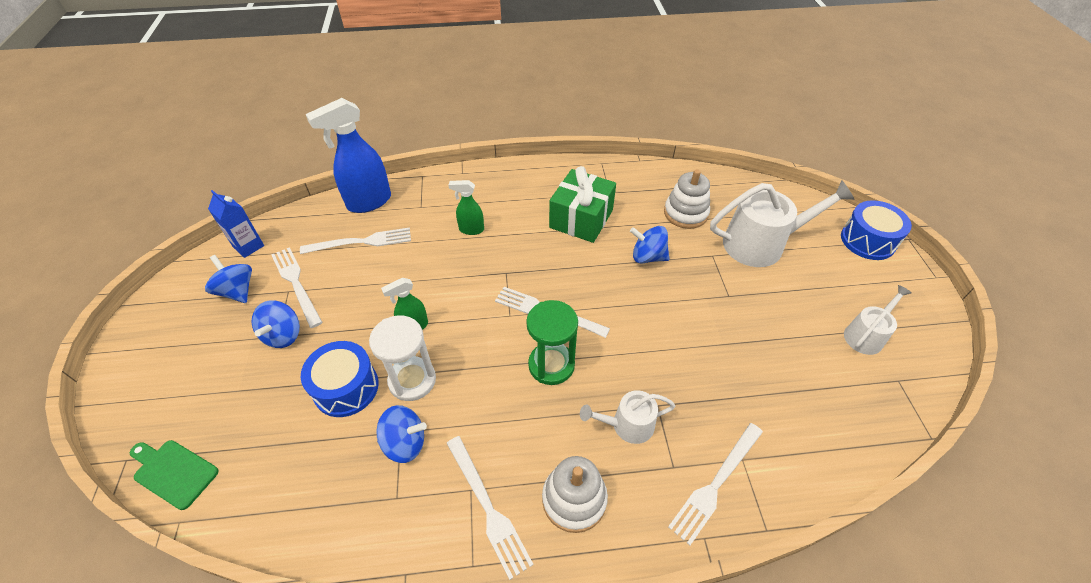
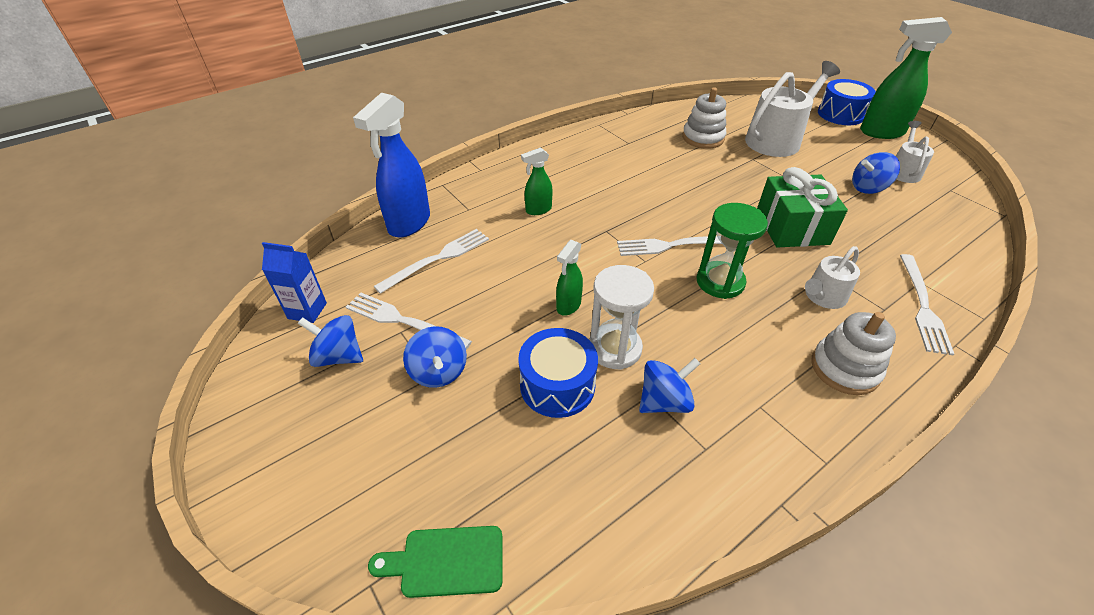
camera: 30 degrees left, 5 degrees down
(487, 507) = (788, 411): white fork -> none
(581, 219) = (626, 169): green gift -> green gift (792, 227)
(648, 257) = (708, 176): blue spinning top -> blue spinning top (868, 188)
(892, 280) = (881, 132): none -> green spray bottle

